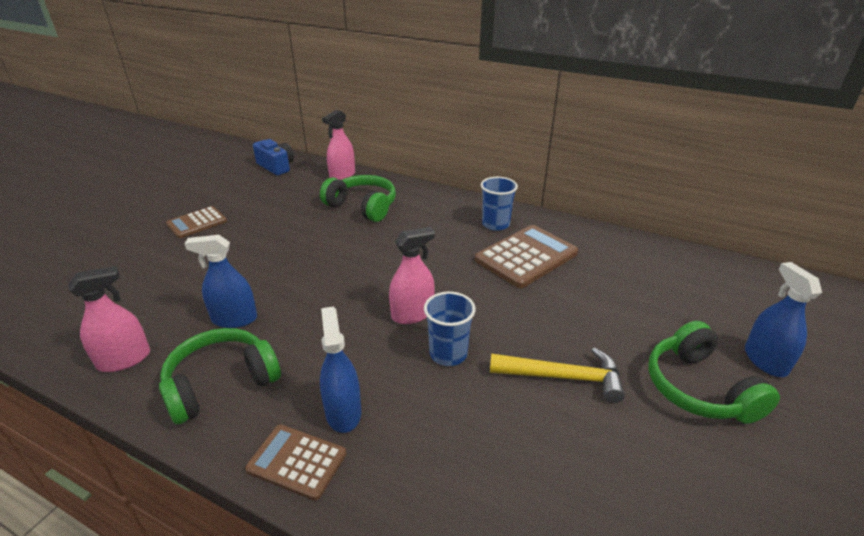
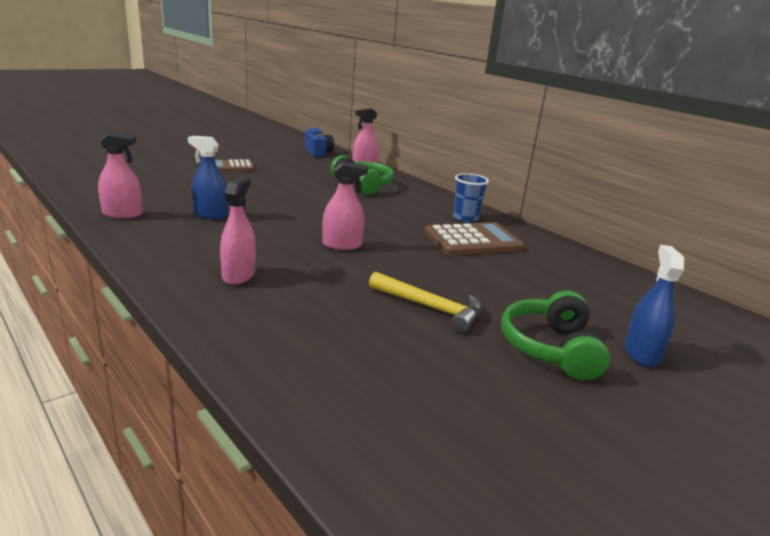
camera: 20 degrees right, 10 degrees down
(221, 383) = (171, 240): green headphones -> none
(297, 461) = (183, 287): brown calculator -> none
(343, 412) = (239, 275): blue spray bottle -> pink spray bottle
(448, 354) = (348, 271): blue cup -> none

